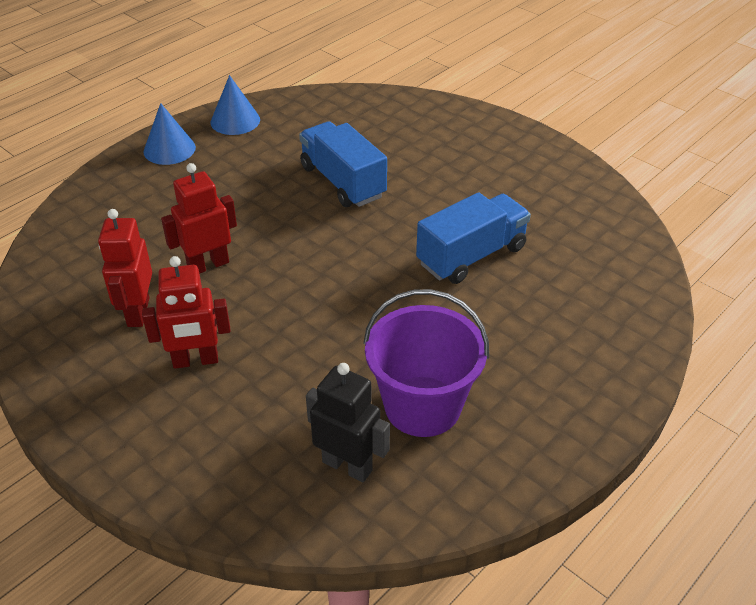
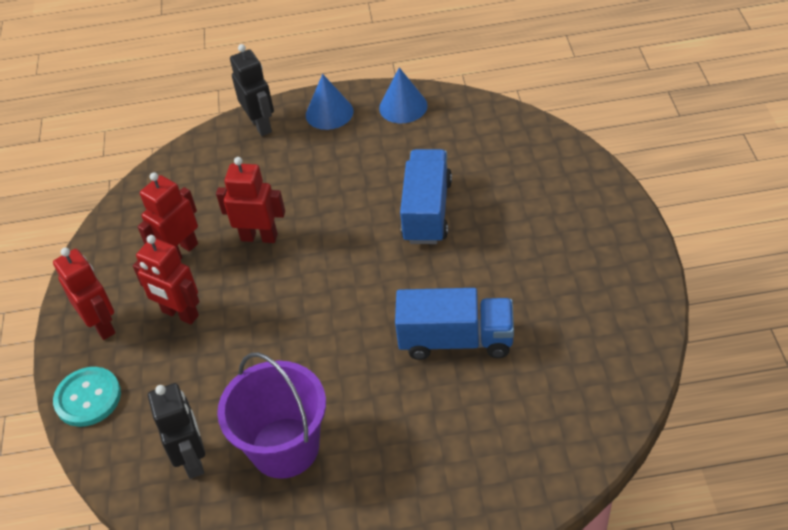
camera: 45 degrees right, 5 degrees up
(109, 183) = (261, 125): none -> black robot
(117, 413) = (102, 325): none -> red robot
(174, 481) = (88, 398): none -> turquoise button

